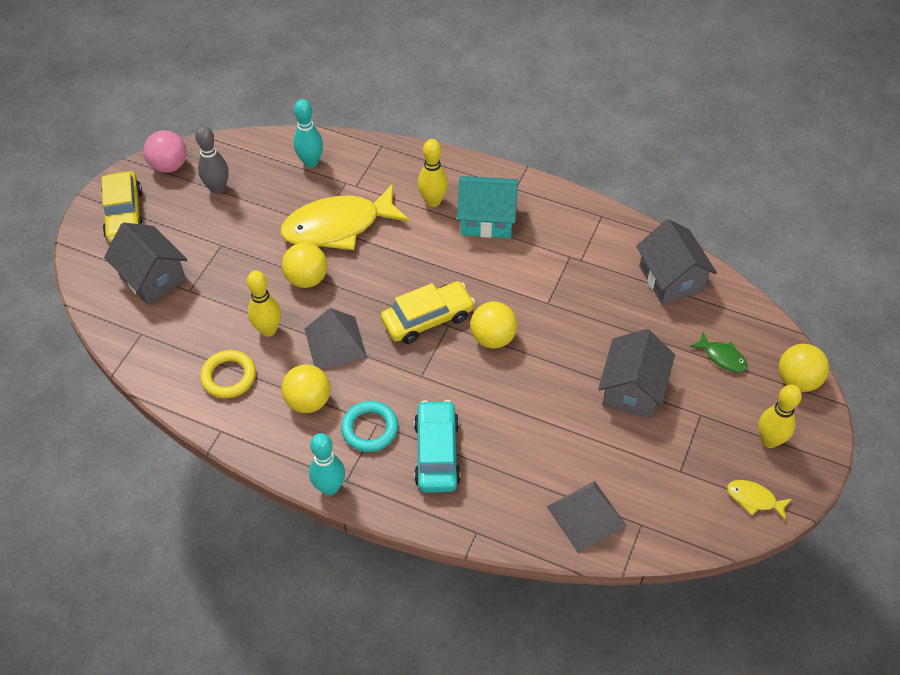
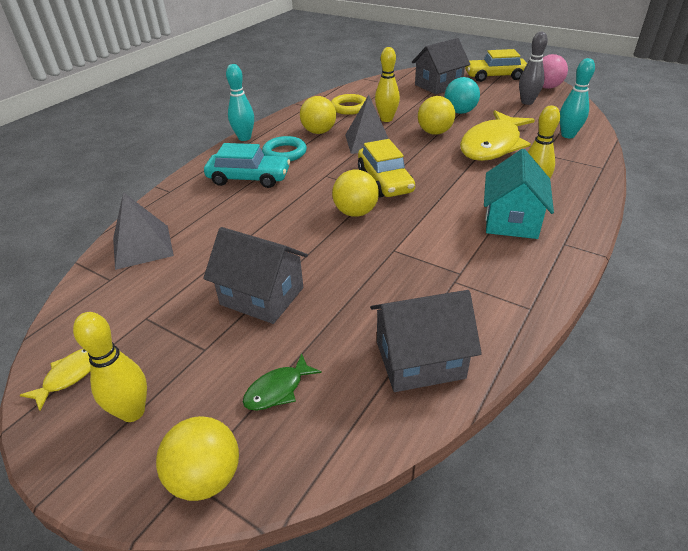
camera: 100 degrees right, 15 degrees down
(246, 254) = (460, 112): none -> turquoise ball
(338, 226) = (492, 145): yellow fish -> yellow fish turned 135 degrees counterclockwise

